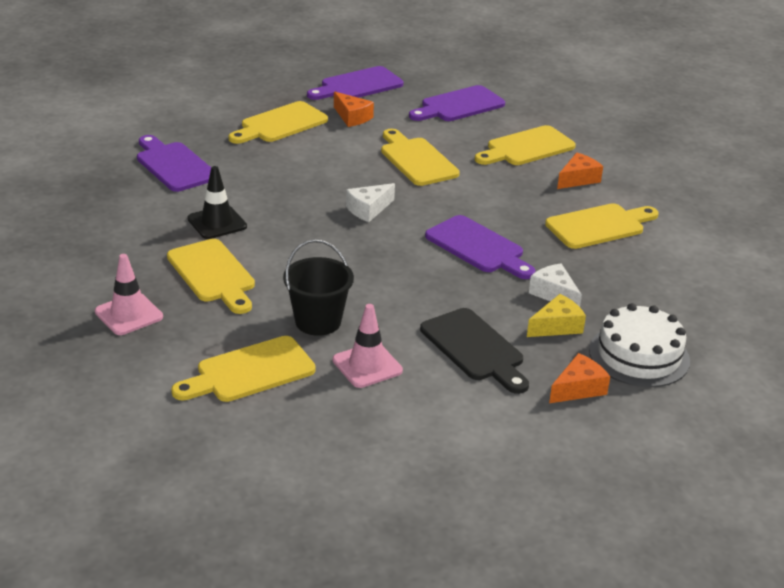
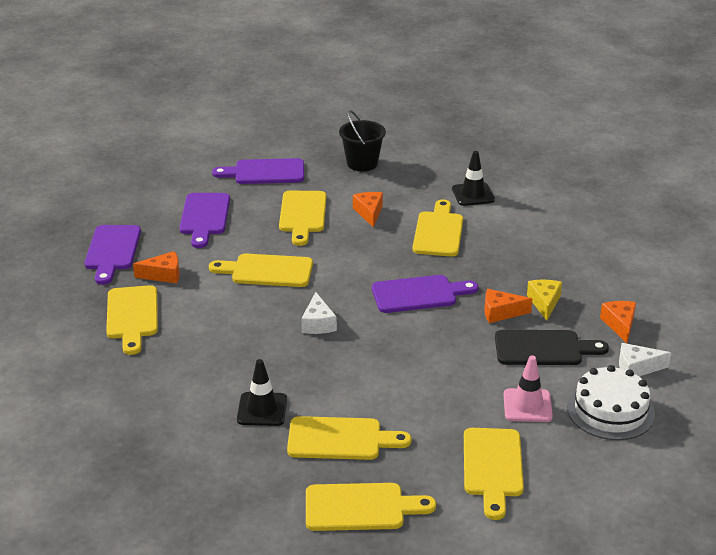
camera: 55 degrees left, 0 degrees up
(129, 314) = (361, 507): pink traffic cone -> yellow cutting board
(174, 165) = (139, 401): purple cutting board -> purple cutting board (265, 172)
(318, 321) = (453, 408): black bucket -> black bucket (362, 163)
(506, 304) = (500, 312): none -> orange cheese
(554, 294) = (506, 287): white cheese -> white cheese (637, 368)
(639, 355) = (601, 285): white cake -> white cake (610, 410)
(696, 225) = (473, 194): none -> black traffic cone

